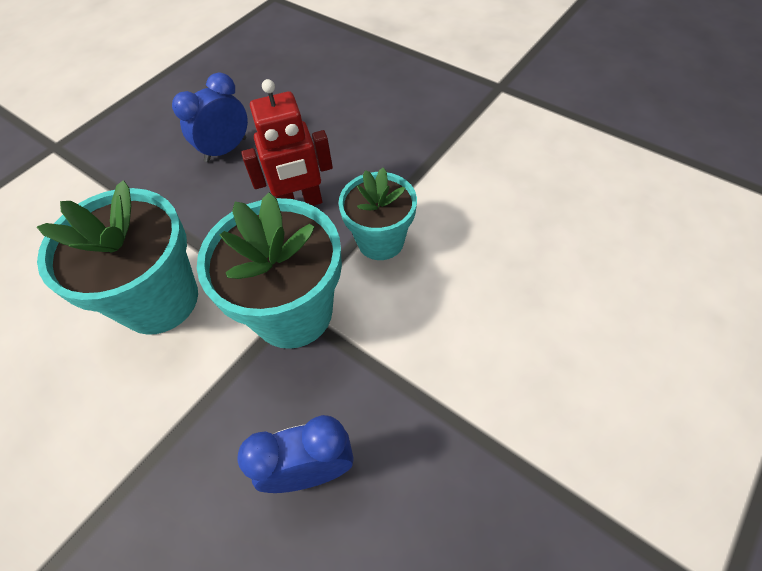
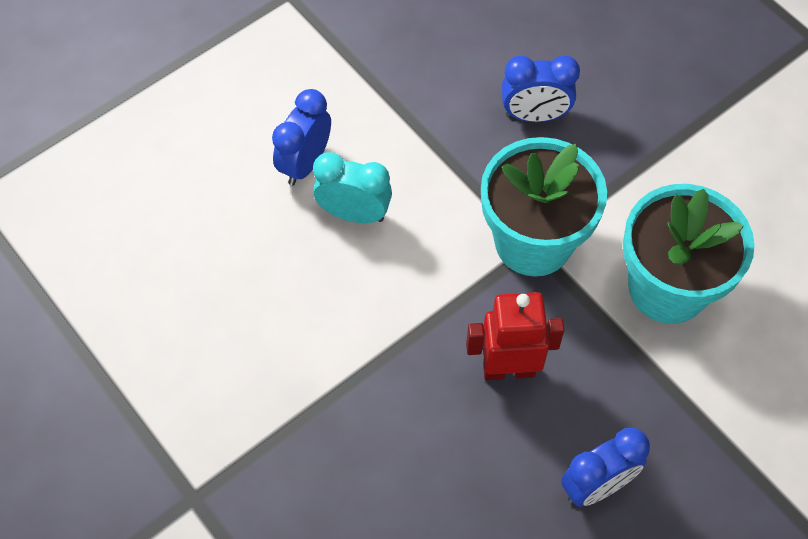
camera: 170 degrees left, 5 degrees up
(380, 241) = (429, 296): turquoise flower pot -> none
(478, 296) = (354, 213): none -> turquoise clock
(554, 336) = (305, 163): none -> blue clock

